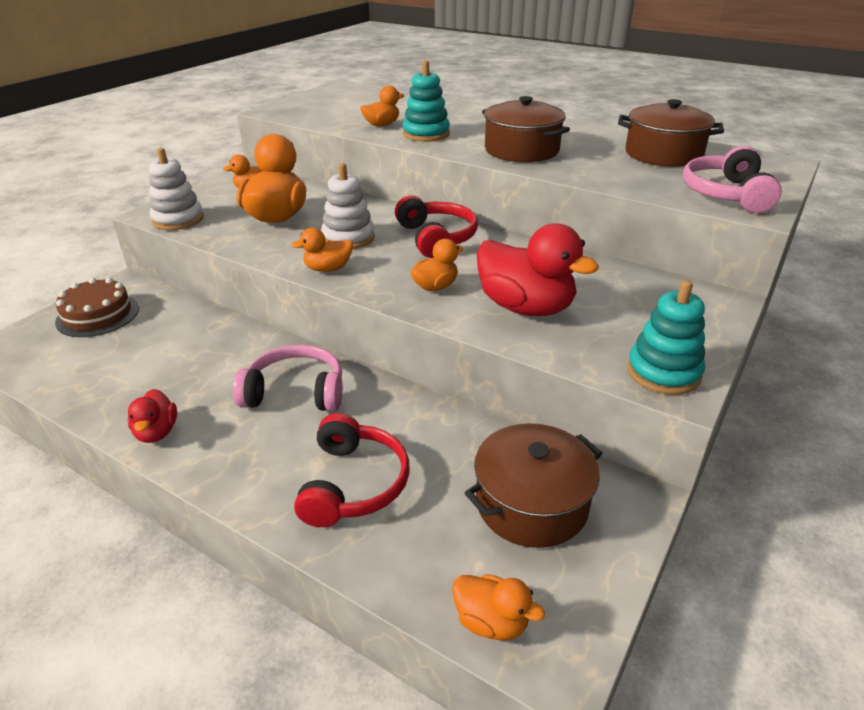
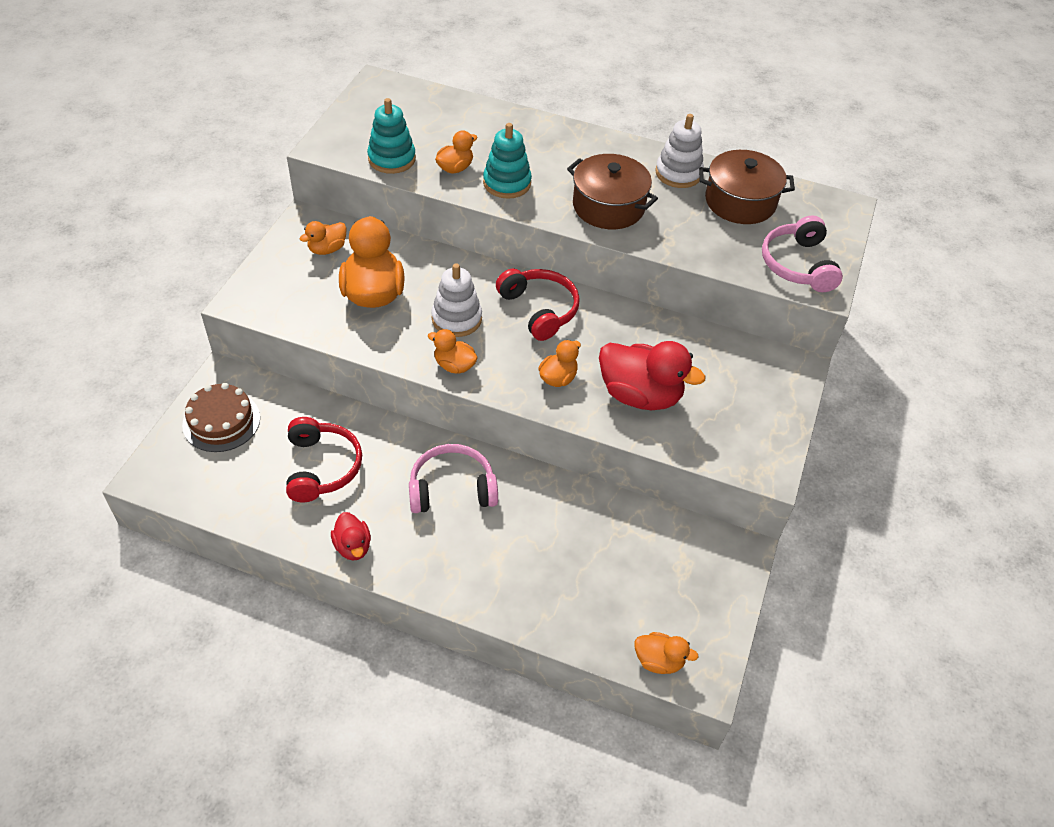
camera: 15 degrees left, 15 degrees up
(178, 219) = (273, 308): white stacking toy -> white stacking toy (678, 173)
(328, 269) = (454, 365): orange duck -> orange duck turned 60 degrees clockwise
(353, 484) = (532, 570): red headphones -> red headphones (321, 467)
(531, 503) = (667, 567): brown pot -> none
(663, 372) = (756, 454): turquoise stacking toy -> turquoise stacking toy (392, 159)

